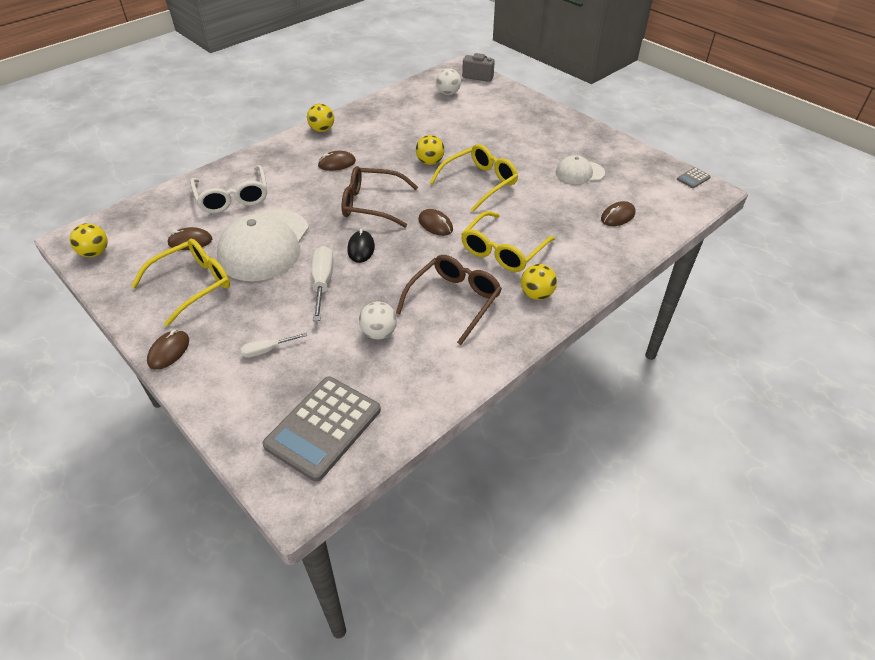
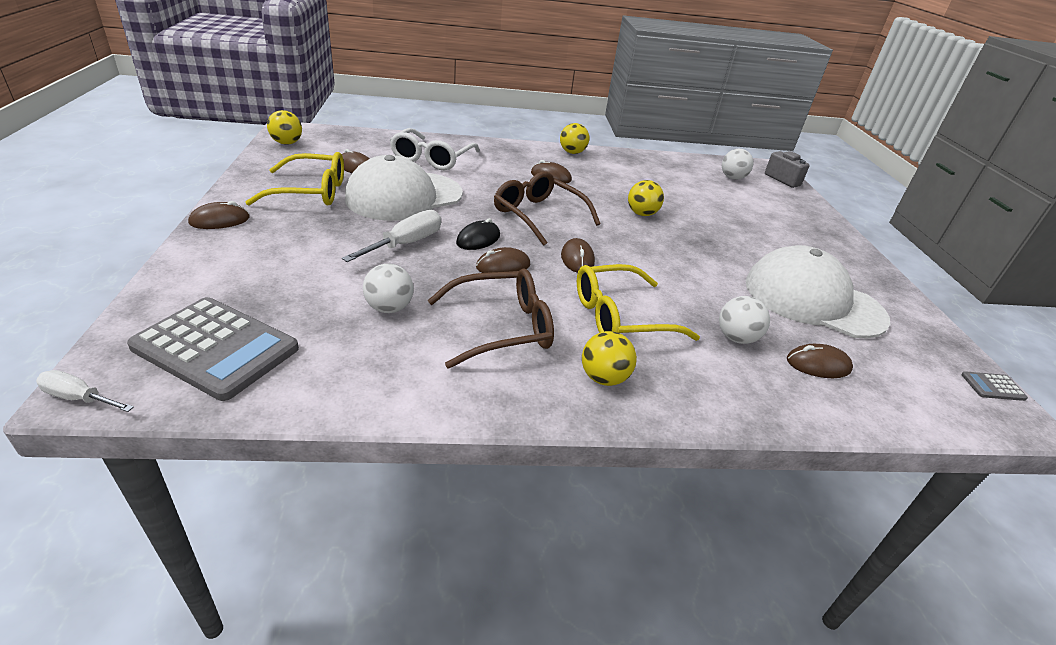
camera: 35 degrees right, 10 degrees down
(267, 350) = (282, 262): white screwdriver -> white screwdriver (79, 398)
(323, 428) = (216, 348): grey calculator -> grey calculator turned 135 degrees counterclockwise
(401, 259) = (503, 266): none -> brown mouse
(479, 183) = (672, 251): yellow glasses -> none
(569, 225) = (736, 338): none -> white ball
(579, 173) = (813, 300): white cap -> white cap, size x1.93

